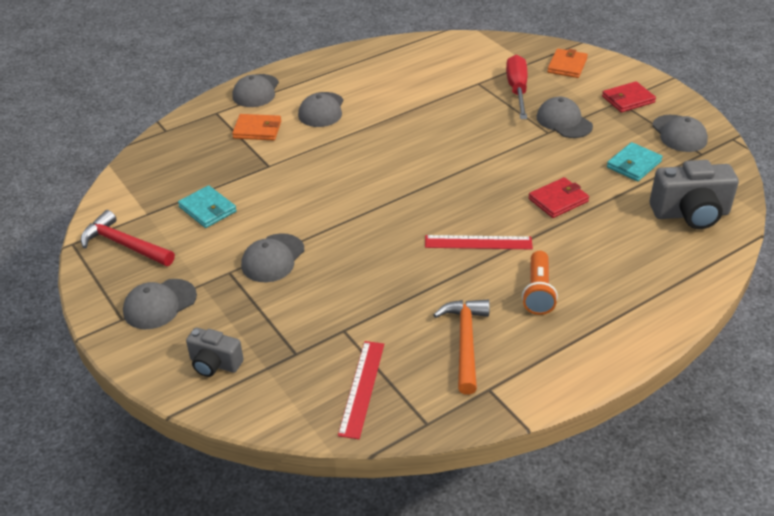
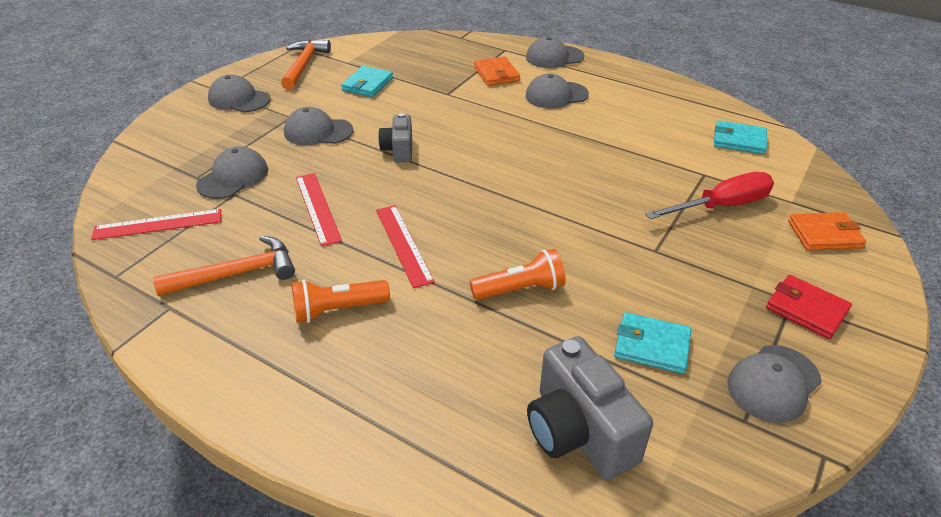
camera: 65 degrees right, 0 degrees up
(124, 245) = (304, 65): red hammer -> orange hammer
(214, 364) = (175, 142): grey camera -> grey camera (398, 150)
(400, 280) = (318, 208): none -> red ruler
(448, 54) = (739, 140): none -> turquoise wallet
(558, 200) = (520, 289): red wallet -> orange flashlight
(564, 121) = (692, 259): grey cap -> grey cap (233, 177)

